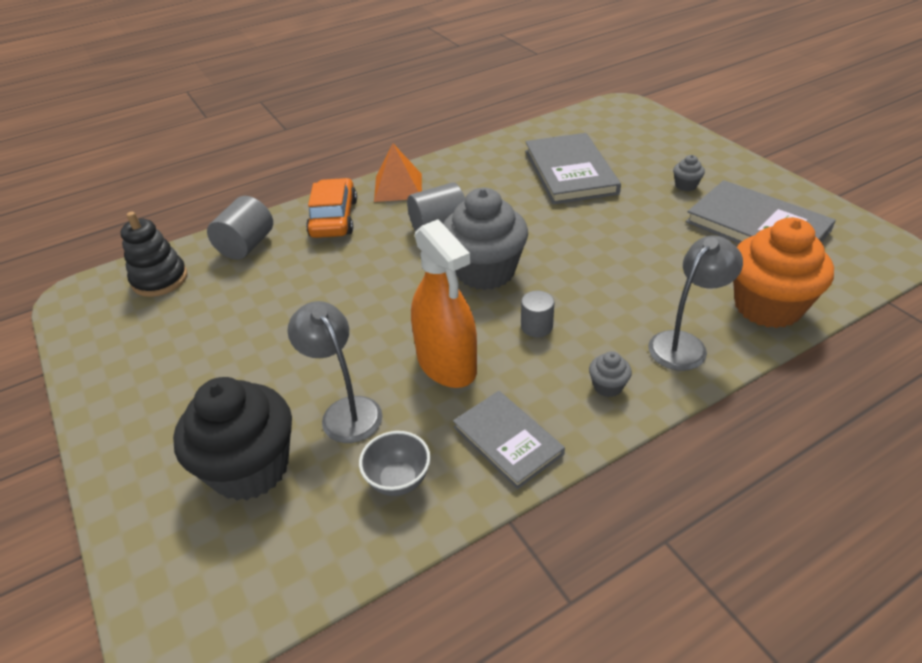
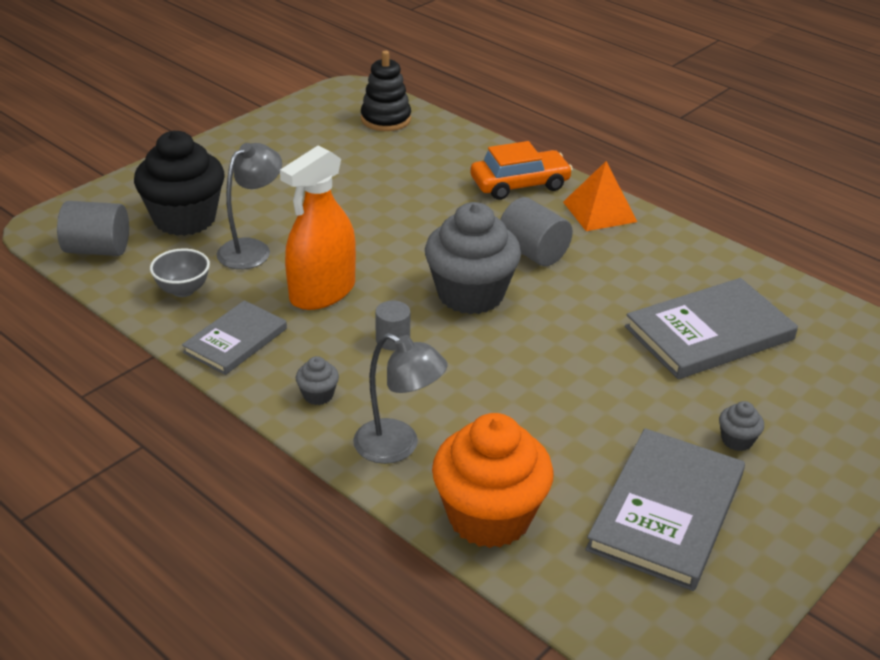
camera: 70 degrees right, 5 degrees down
(246, 245) = (452, 147): grey cylinder -> grey cylinder (97, 249)

